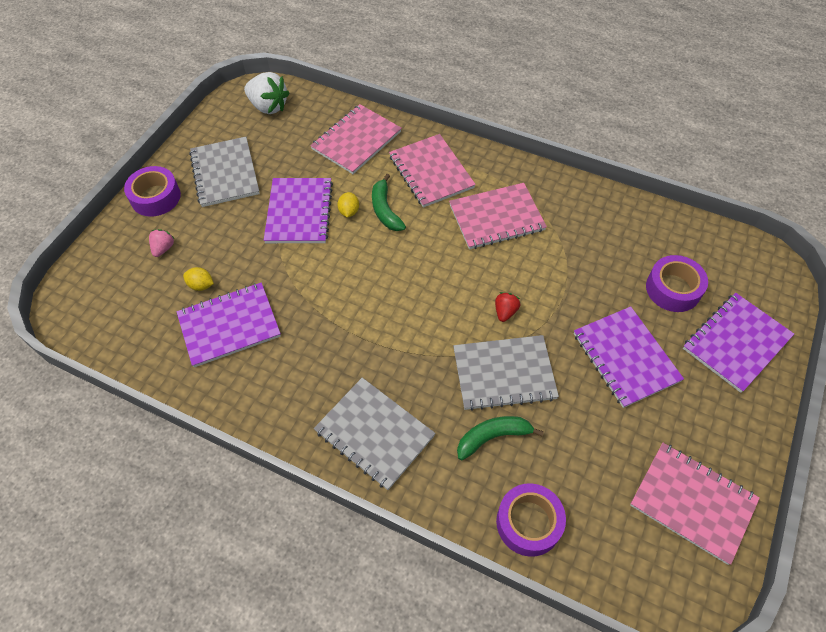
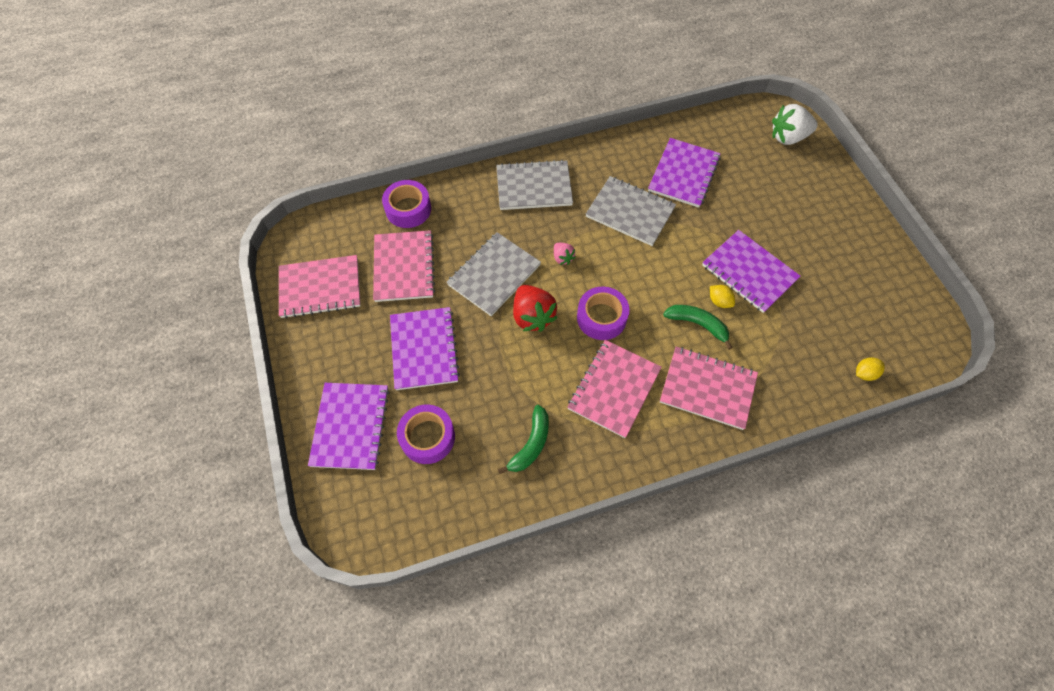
camera: 135 degrees right, 5 degrees up
(155, 197) = (847, 204): purple tape -> purple tape (601, 317)
(163, 248) = (787, 181): pink strawberry -> pink strawberry (562, 258)
(201, 285) = (732, 180): yellow lemon -> yellow lemon (864, 373)
(225, 173) = (837, 257): grey notebook -> grey notebook (630, 212)
(268, 106) = (903, 338): white strawberry -> white strawberry (788, 137)
(356, 141) = (797, 367): pink notebook -> pink notebook (404, 267)
(493, 437) = (466, 235): green banana -> green banana (531, 444)
(505, 312) = (532, 316): red strawberry -> red strawberry, size x1.92
(625, 357) = (424, 349): purple notebook -> purple notebook turned 60 degrees clockwise

